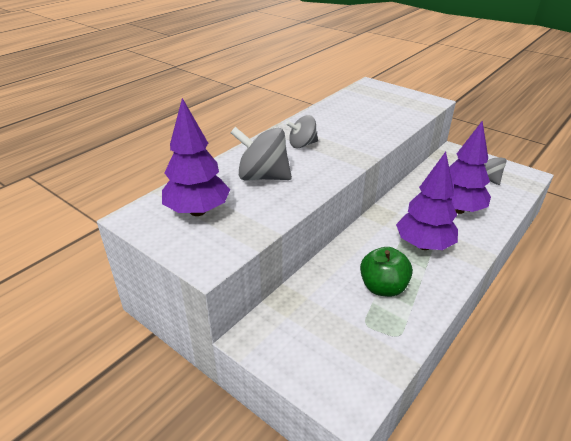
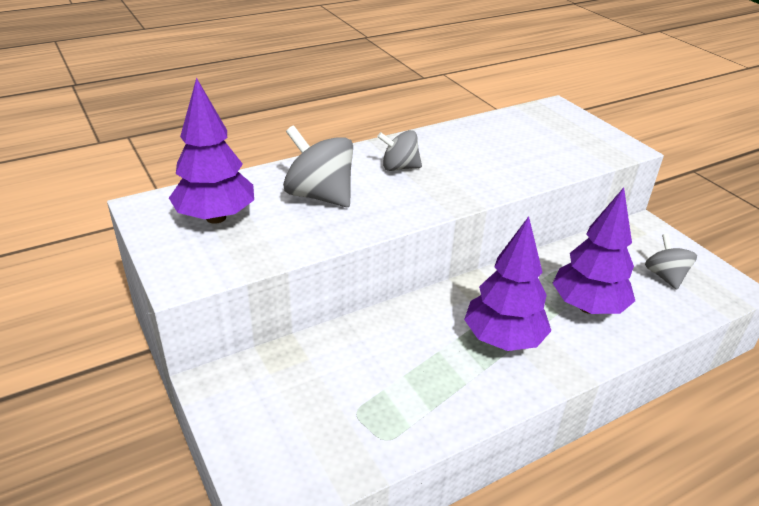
camera: 20 degrees right, 0 degrees up
(383, 287) = (409, 376): green apple -> none

